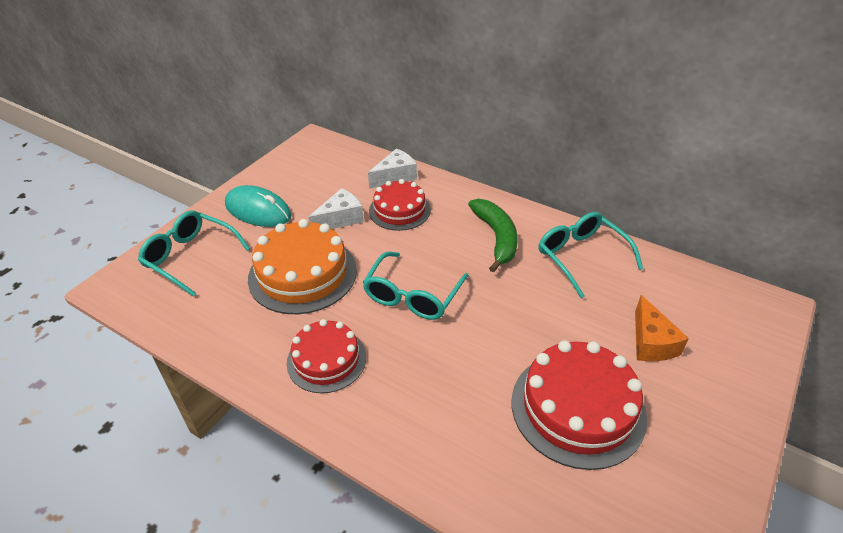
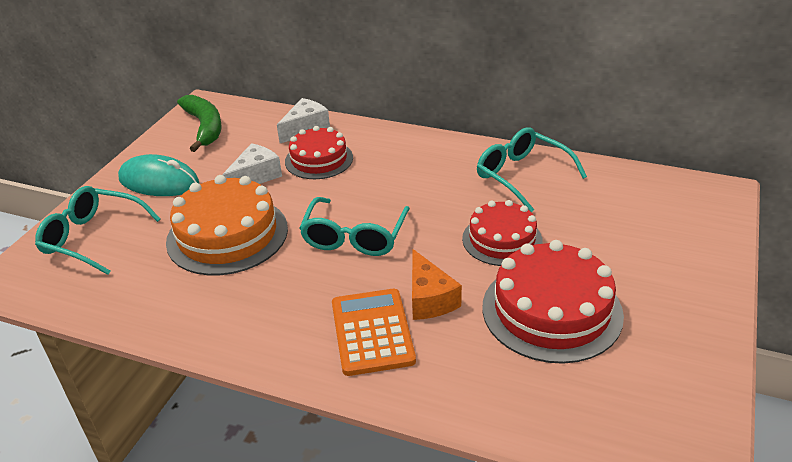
camera: 10 degrees left, 5 degrees down
(326, 360) = (276, 311): red cake -> red cake (502, 239)
(405, 398) = (372, 332): none -> orange calculator
(496, 238) = (430, 171): green banana -> green banana (204, 127)
(651, 342) = (610, 241): orange cheese -> orange cheese (429, 299)

